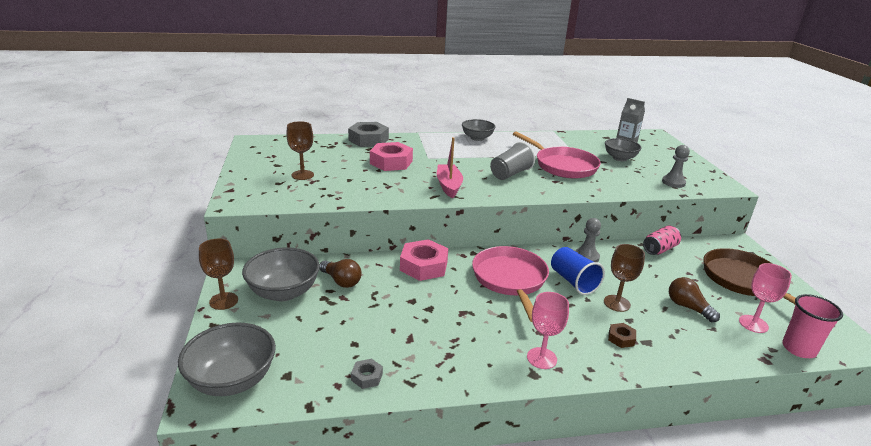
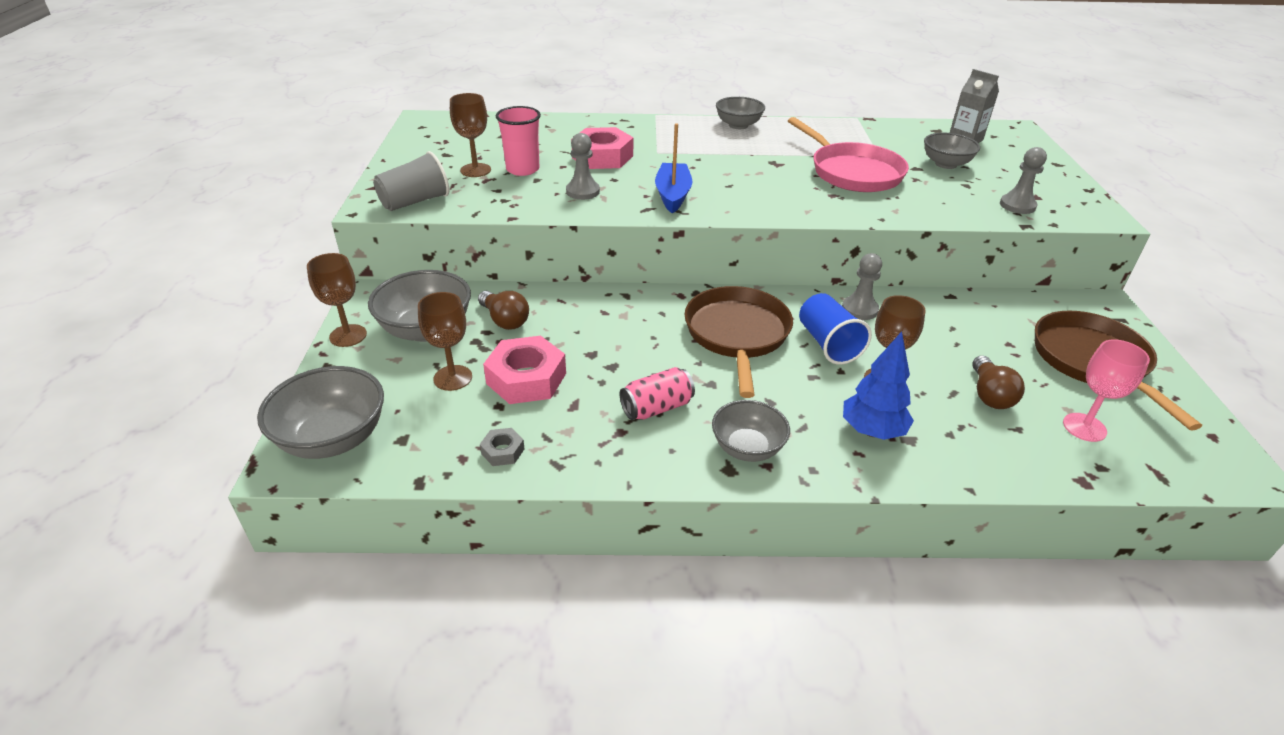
camera: 10 degrees right, 10 degrees up
(314, 326) = (453, 378): none -> brown goblet
(368, 140) = (581, 123): grey nut -> none
(385, 186) = (583, 191): none -> grey pawn
(423, 266) = (621, 307): pink nut -> pink nut (526, 378)
(449, 186) = (673, 195): pink boat -> blue boat
(510, 174) = (768, 181): grey cup -> grey cup (415, 202)
(510, 280) = (737, 335): pink pan -> brown pan
(541, 358) = (747, 448): pink goblet -> grey bowl
(621, 338) = (872, 431): brown nut -> blue tree
(659, 249) = (976, 305): pink can -> pink can (657, 408)
(688, 307) = (989, 394): brown light bulb -> brown light bulb turned 150 degrees counterclockwise
(798, 349) = (1144, 470): pink cup -> pink cup (522, 169)

